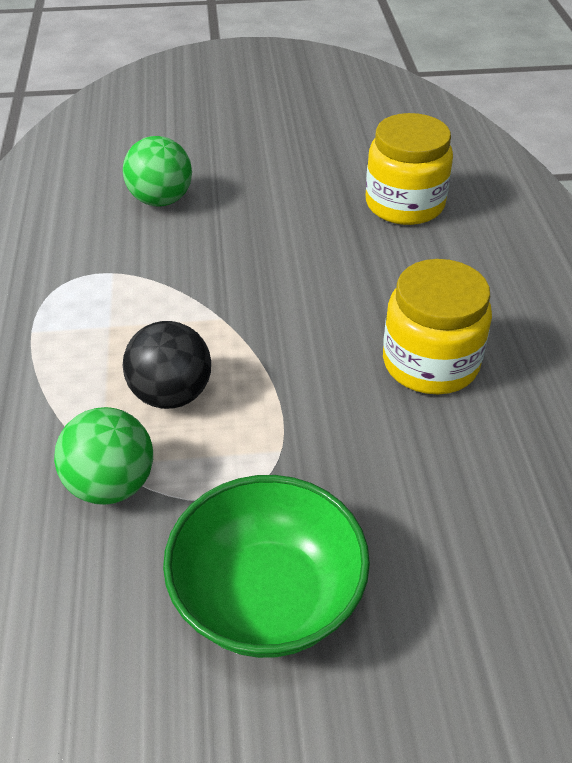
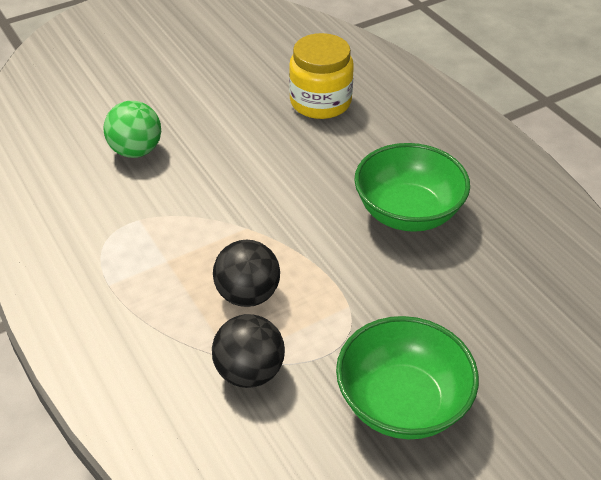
camera: 25 degrees left, 0 degrees up
(111, 485) = (249, 372): green ball -> black ball
(430, 363) = (408, 212): yellow jar -> green bowl

